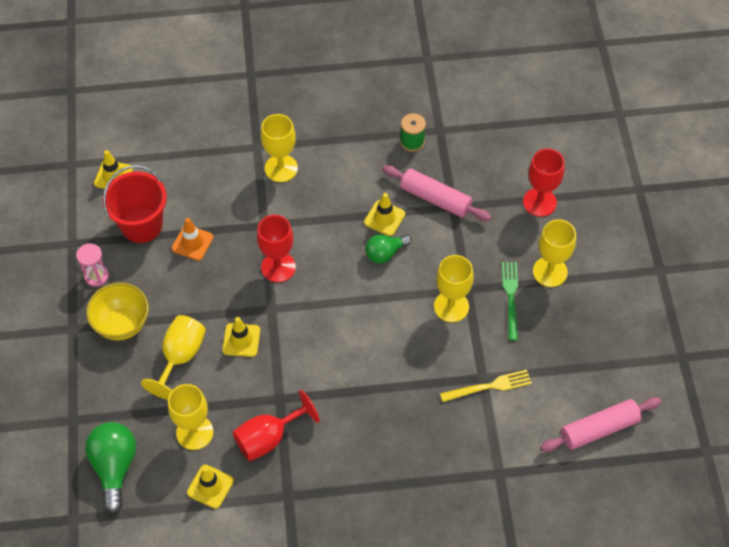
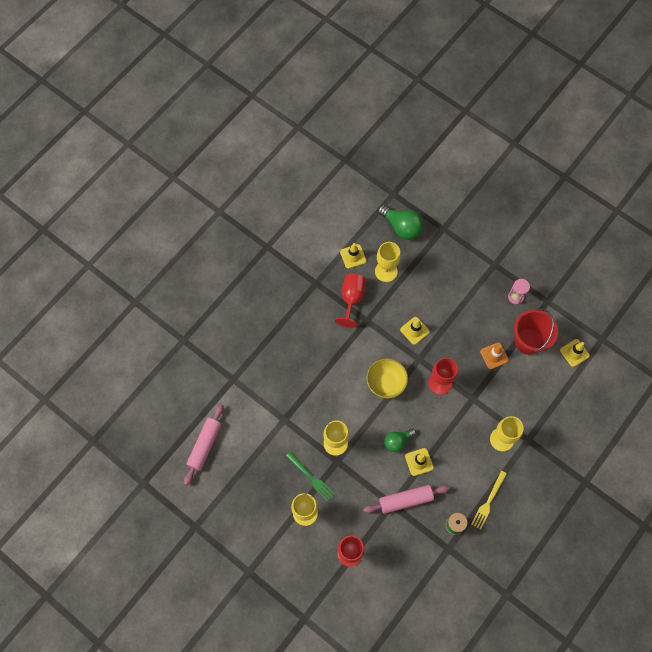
camera: 135 degrees right, 10 degrees up
(122, 324) = (475, 287): yellow bowl -> yellow bowl (385, 384)
(180, 357) = (432, 297): yellow goblet -> none
(385, 253) = (397, 441): green light bulb -> green light bulb turned 135 degrees counterclockwise
(489, 386) = (277, 418): yellow fork -> yellow fork (488, 501)

